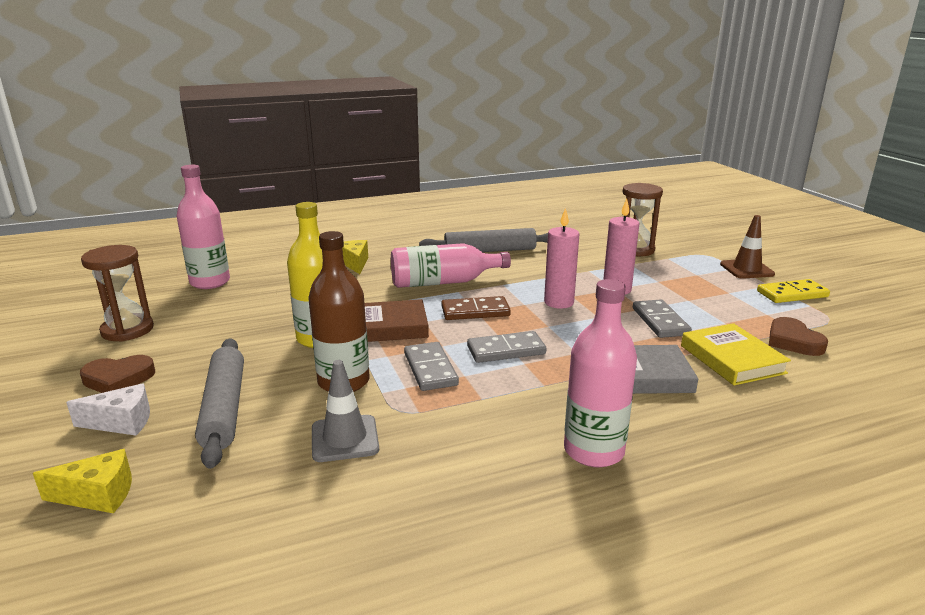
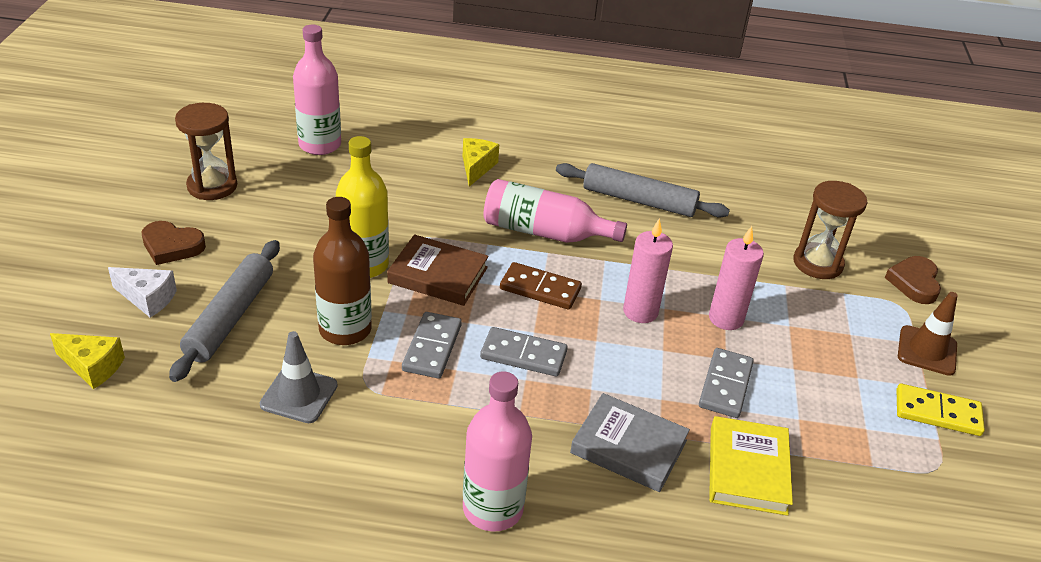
camera: 25 degrees right, 15 degrees up
(793, 341) = (849, 478): brown heart -> brown heart (914, 283)

